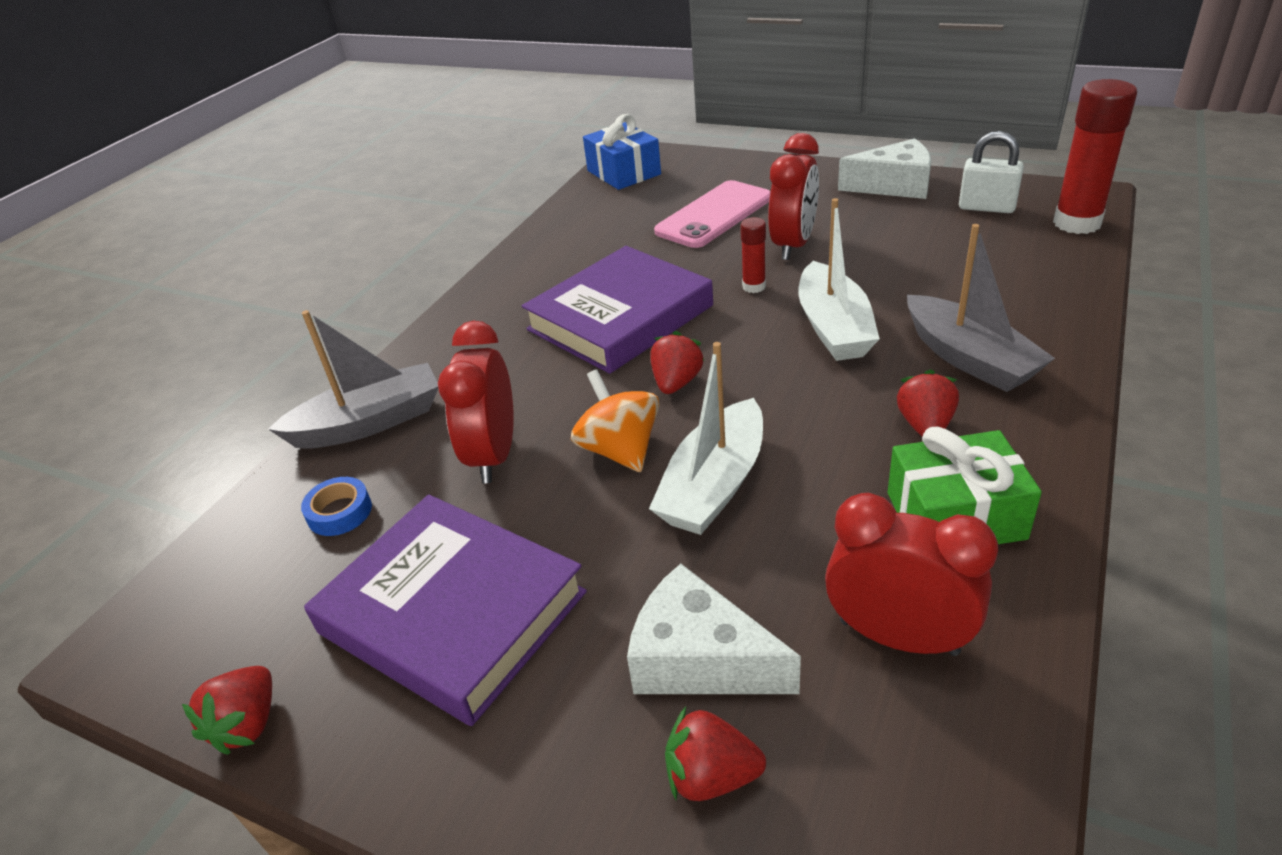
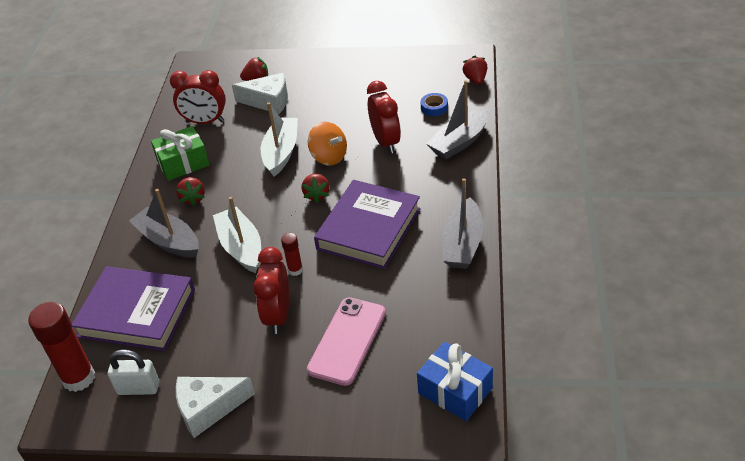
camera: 160 degrees right, 5 degrees up
(248, 724) = (402, 55): red strawberry -> red strawberry (475, 79)
(452, 612) = (360, 92): purple book -> purple book (137, 313)
(508, 280) = (463, 244): none -> grey boat

